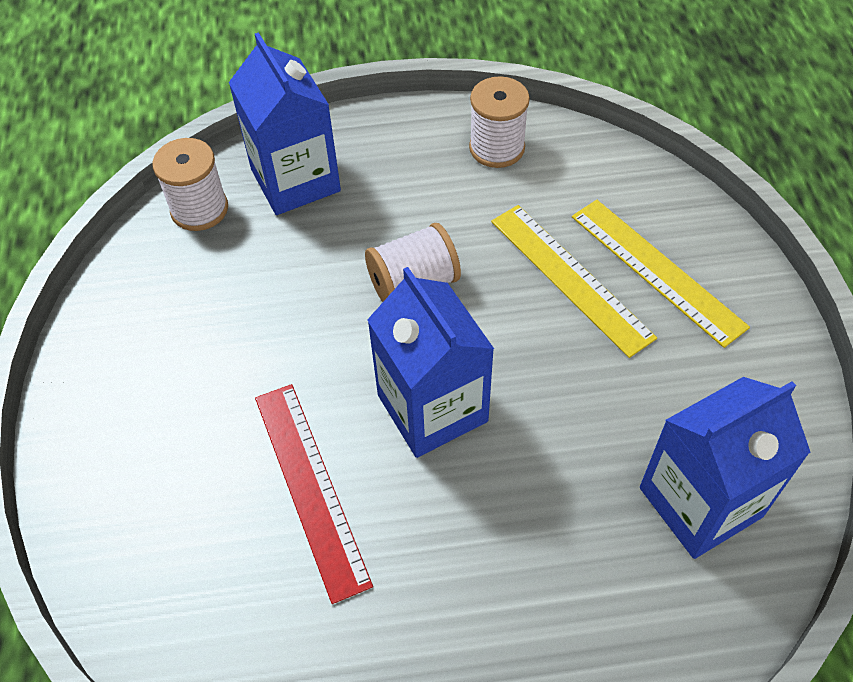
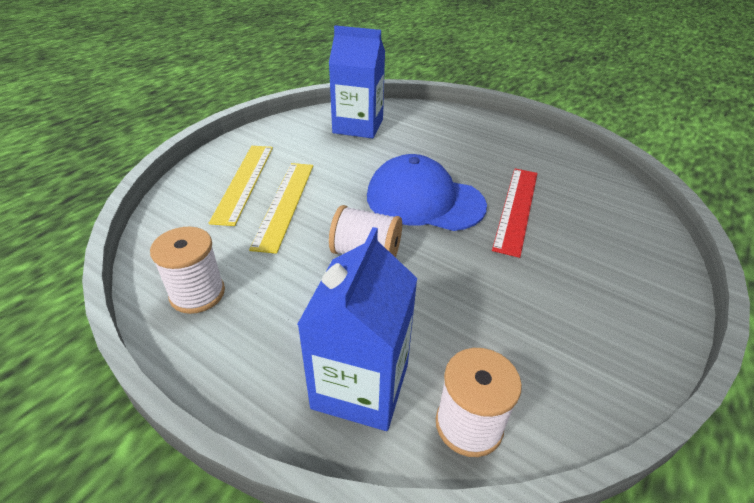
camera: 140 degrees left, 15 degrees down
(432, 408) = (424, 200): blue carton -> blue cap

